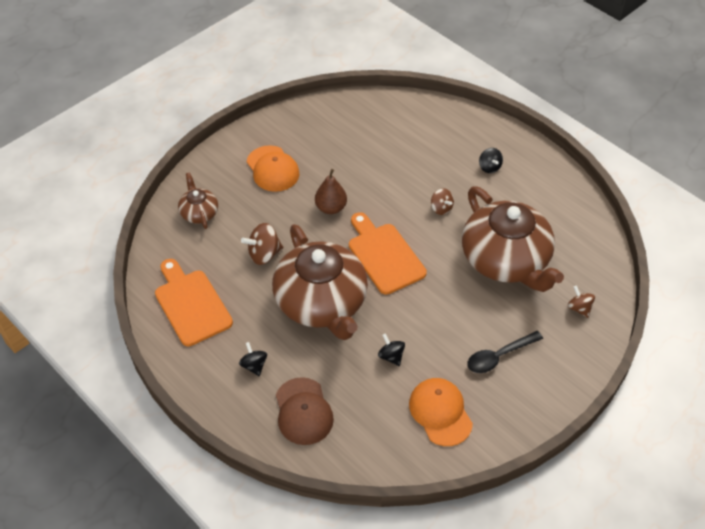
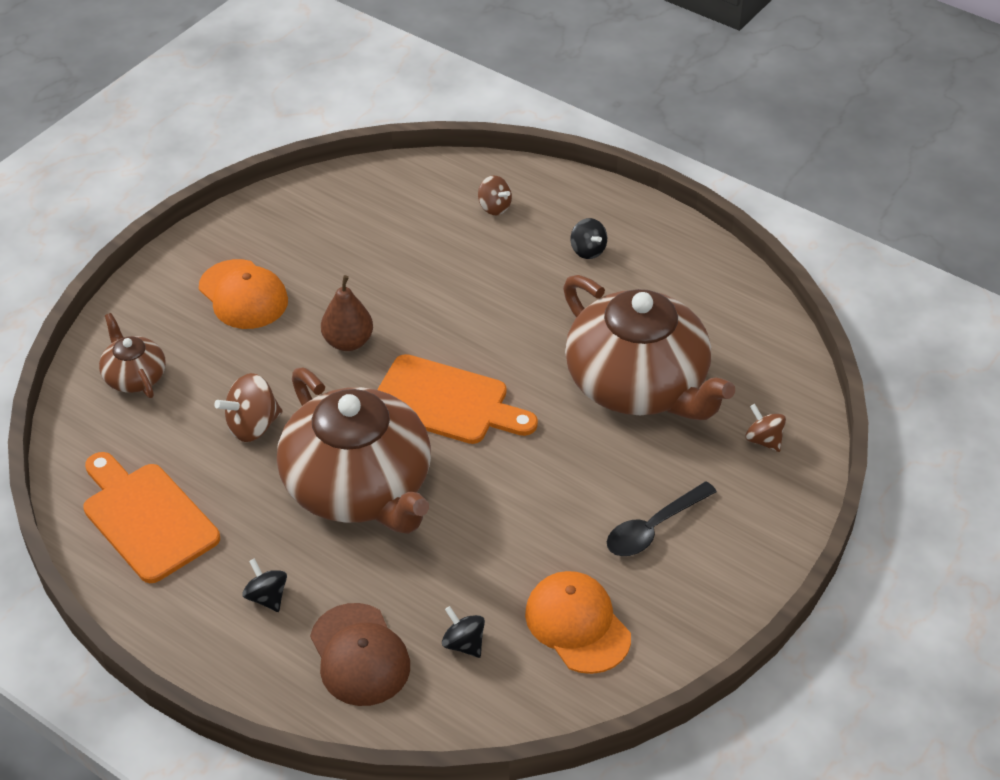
camera: 10 degrees left, 5 degrees down
(384, 255) = (446, 402): orange cutting board -> orange cutting board turned 150 degrees clockwise
(391, 356) = (484, 552): black spinning top -> black spinning top (464, 644)
(441, 208) = (523, 321): brown spinning top -> brown spinning top (494, 207)

